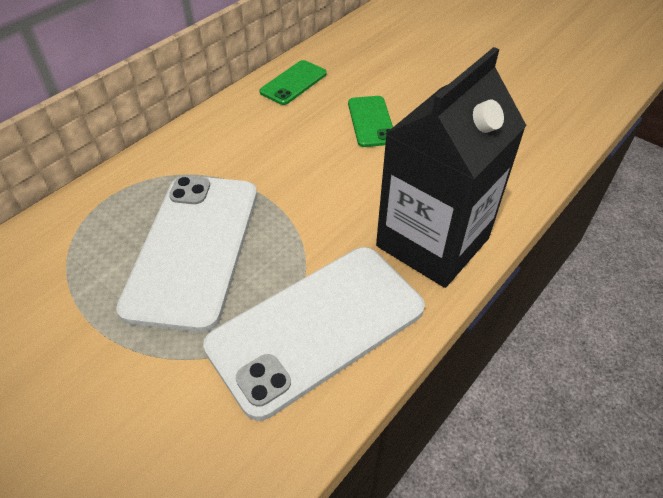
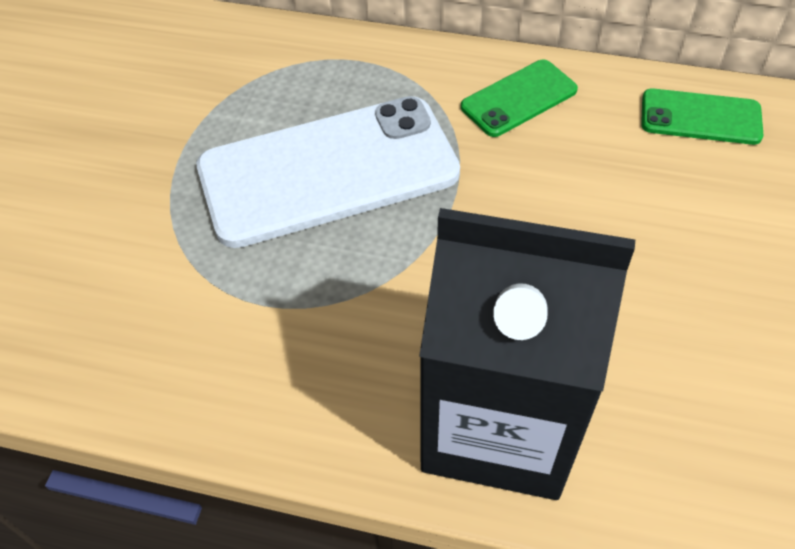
camera: 65 degrees right, 5 degrees up
(316, 327) = (278, 345): white phone -> none
(371, 121) = (697, 244): green phone -> green phone (519, 98)

